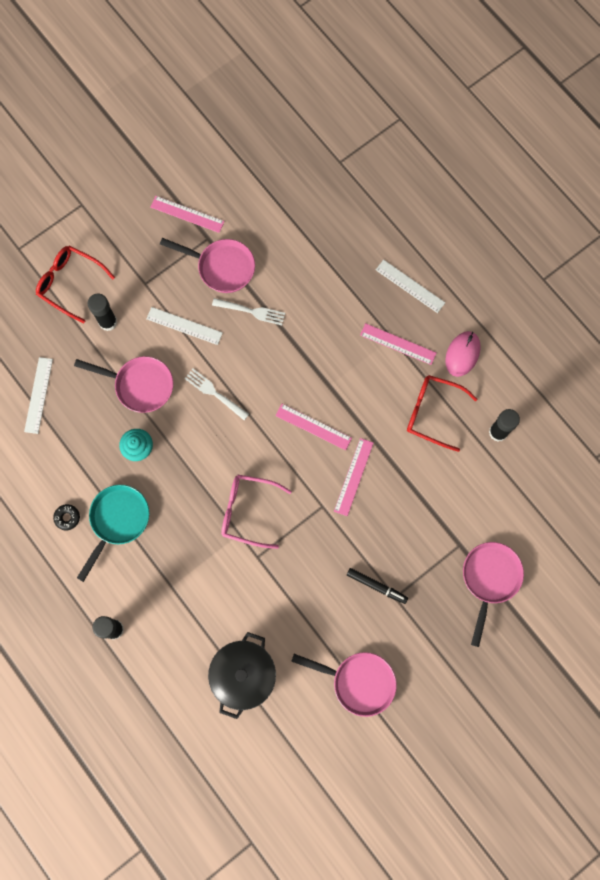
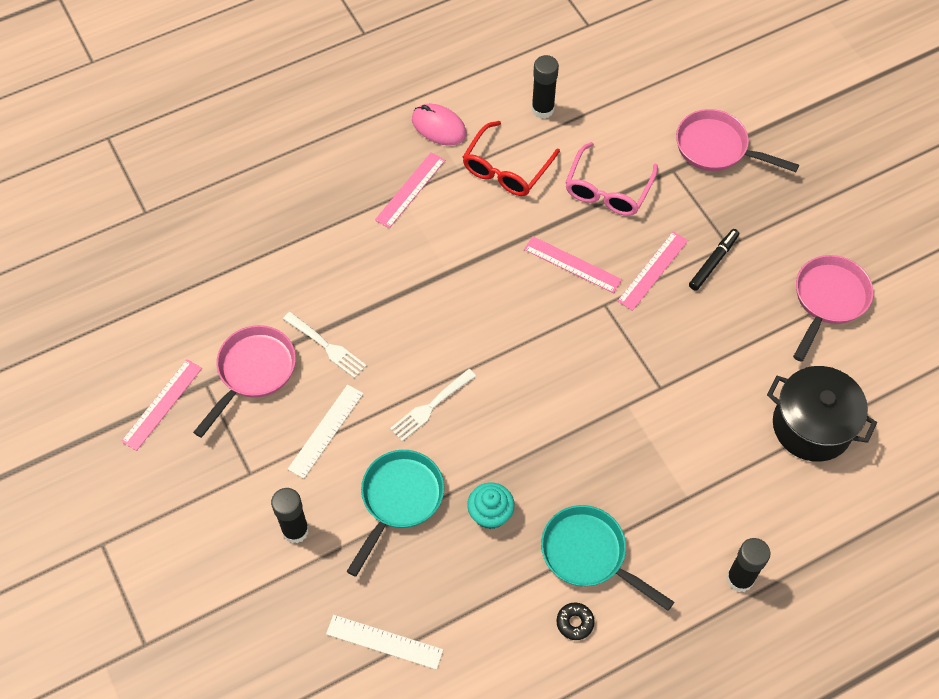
camera: 80 degrees left, 15 degrees down
(70, 283) = (222, 575): red glasses -> none
(140, 385) = (399, 500): pink pan -> turquoise pan
(248, 511) = (599, 390): pink glasses -> pink glasses (608, 189)
(251, 311) = (326, 346): white fork -> white fork turned 105 degrees clockwise
(313, 427) = (499, 298): pink ruler -> pink ruler (653, 270)
(410, 286) = (337, 164): white ruler -> none

